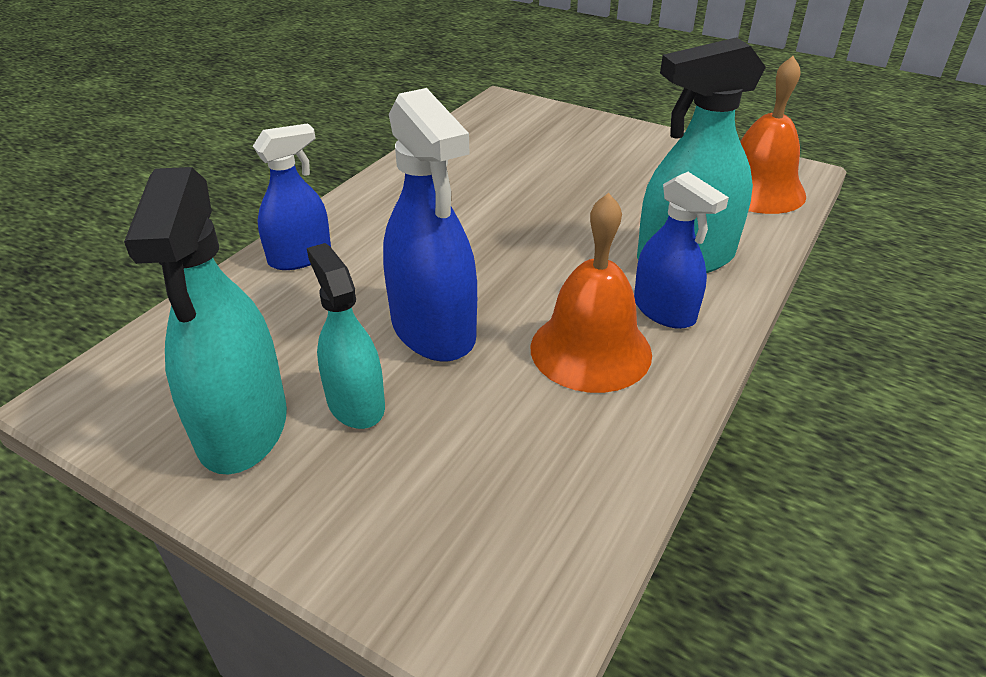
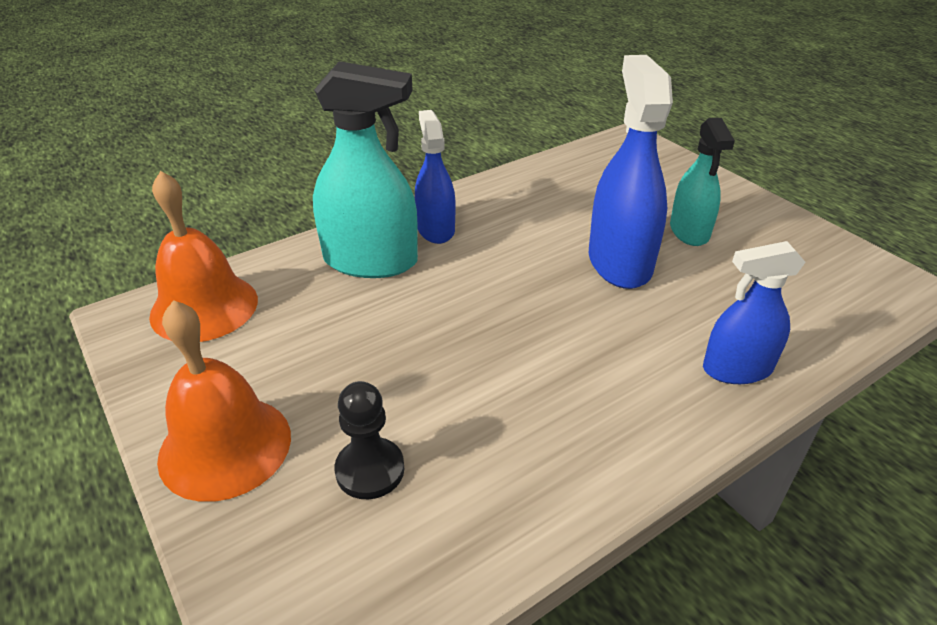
camera: 155 degrees left, 0 degrees up
(243, 427) = (767, 237): turquoise spray bottle -> none
(532, 149) = (370, 470): none -> black pawn
(590, 350) = (512, 220): orange bell -> orange bell (225, 446)

